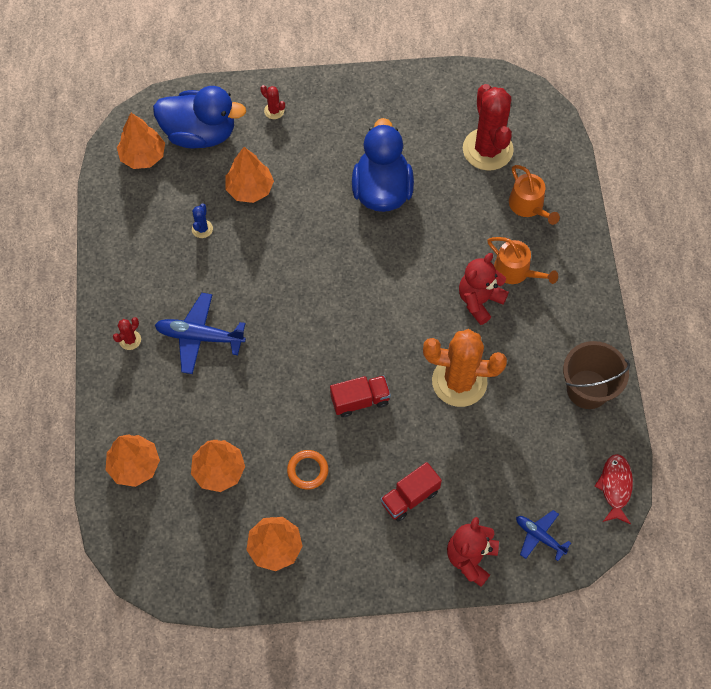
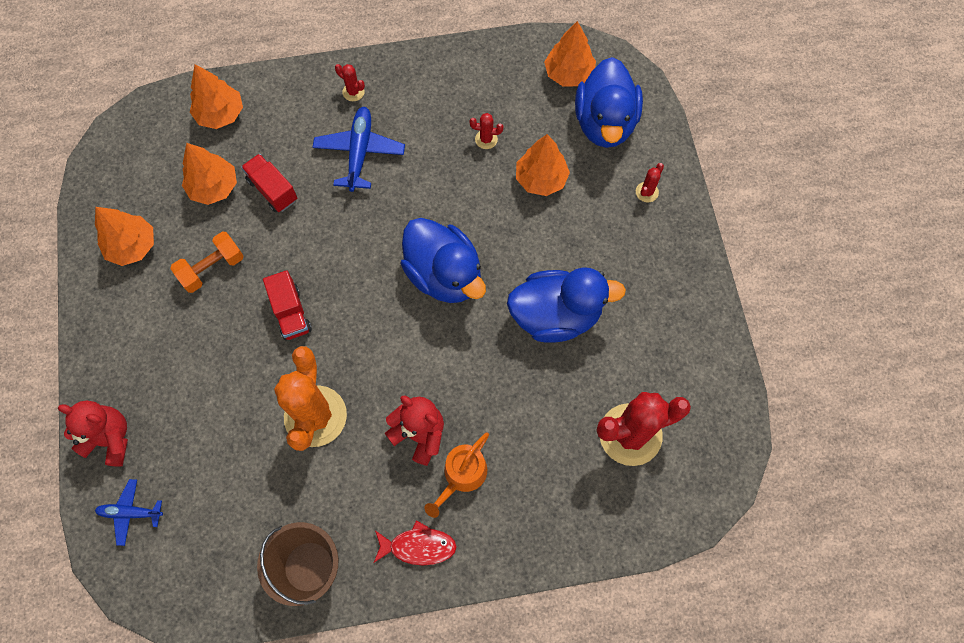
camera: 85 degrees right, 5 degrees up
(202, 229) = (486, 139): blue cactus -> red cactus
(307, 470) = (212, 268): orange ring -> orange dumbbell
(335, 272) = (444, 275): none -> blue duck
(410, 497) = (180, 371): red truck -> red truck (272, 190)
(528, 206) = (555, 488): orange watering can -> none
(539, 536) = (130, 513): blue plane -> blue plane turned 120 degrees counterclockwise
(615, 487) = (185, 601): red fish -> red fish (418, 546)

